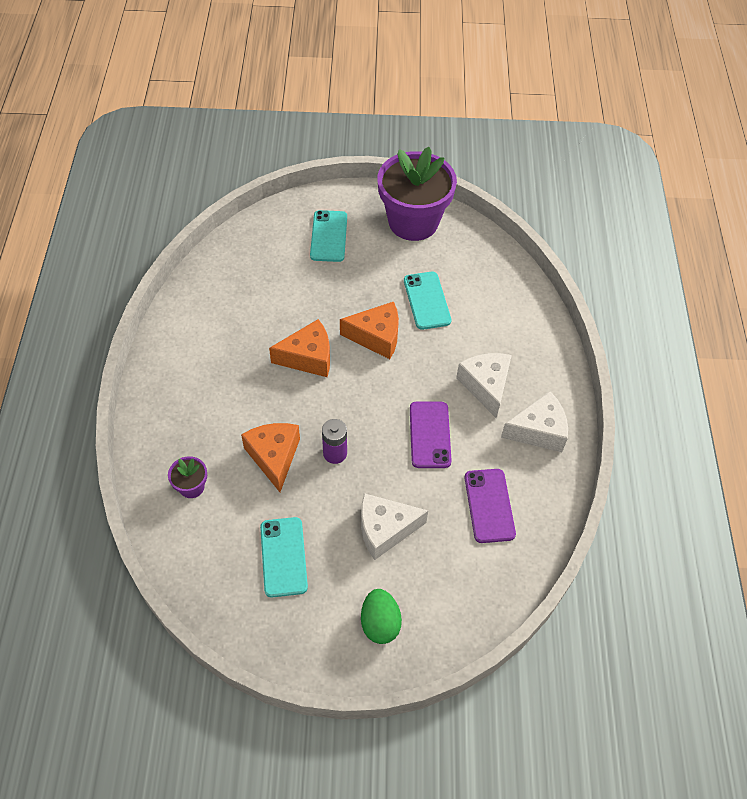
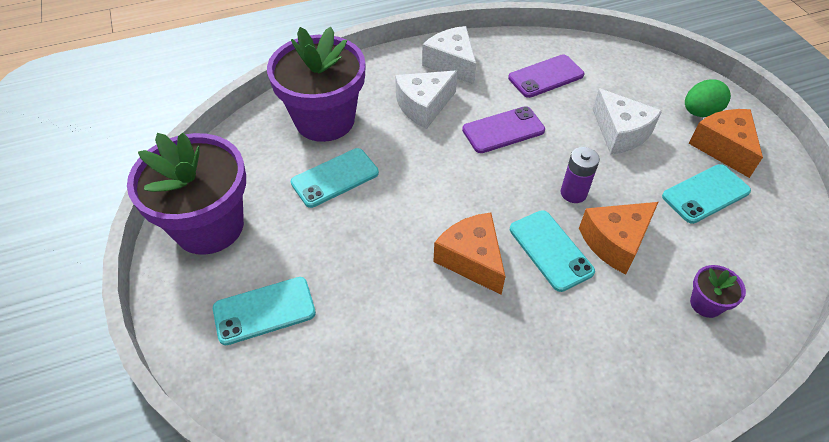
camera: 110 degrees left, 5 degrees down
(290, 410) = (550, 250): none -> turquoise phone
(376, 337) = (408, 206): orange cheese -> orange cheese (723, 148)
(496, 311) = (325, 120): none -> purple flower pot

